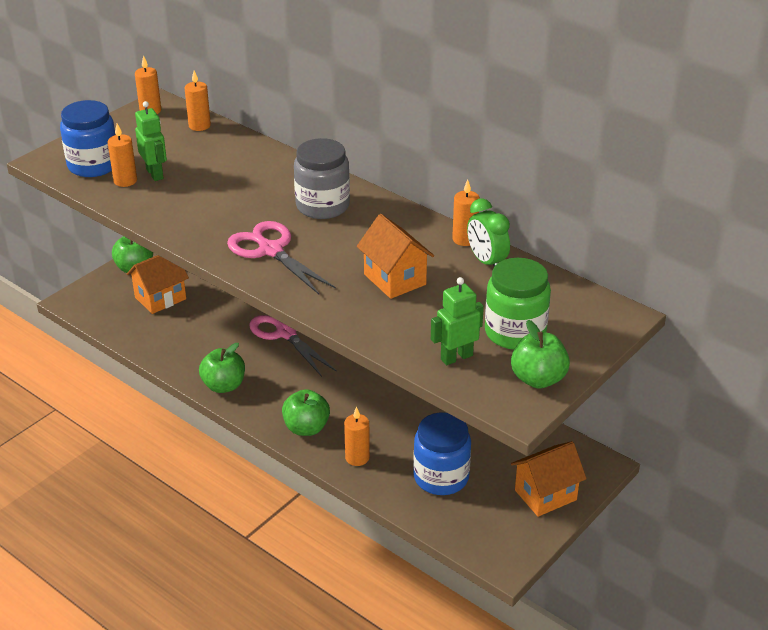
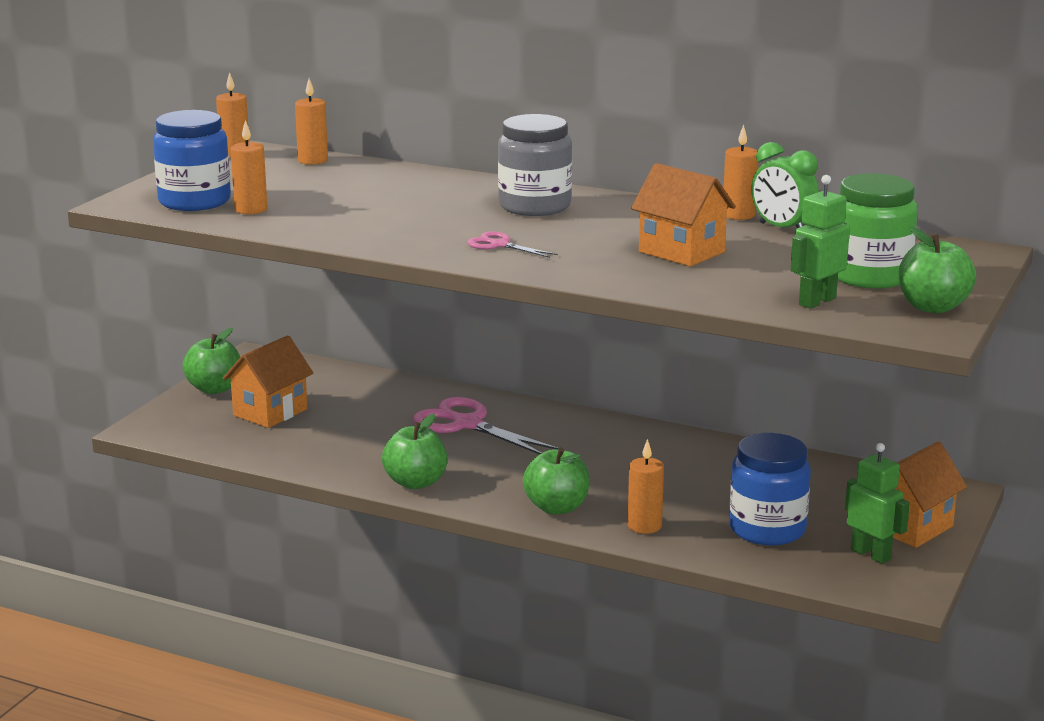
camera: 15 degrees left, 15 degrees down
(155, 174) = (287, 201): green robot -> green robot (871, 554)
(270, 250) = (499, 245): pink scissors -> pink scissors, size x0.52

